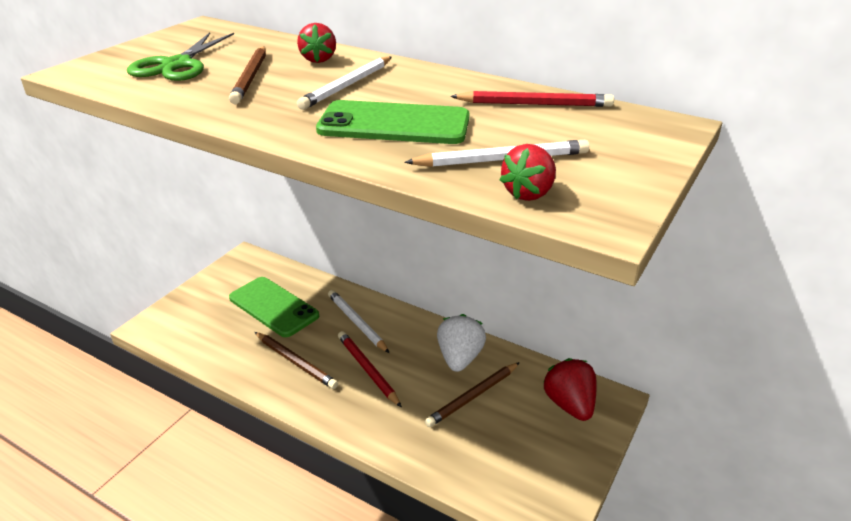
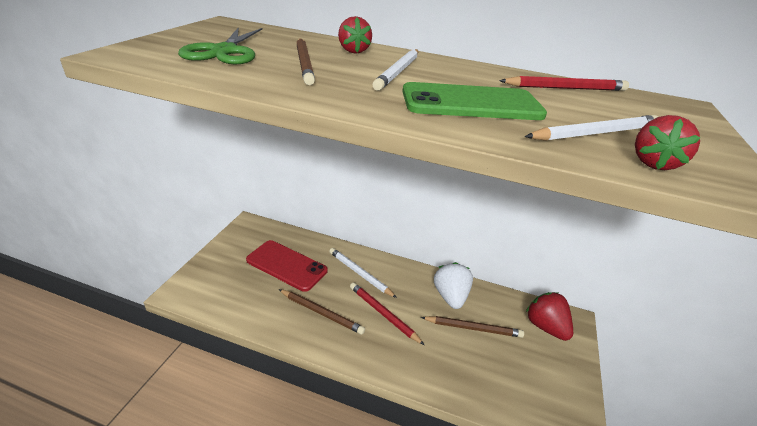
camera: 15 degrees left, 0 degrees up
(273, 307) = (286, 265): green phone -> red phone
(473, 396) = (473, 328): brown pencil -> brown pencil turned 120 degrees counterclockwise

